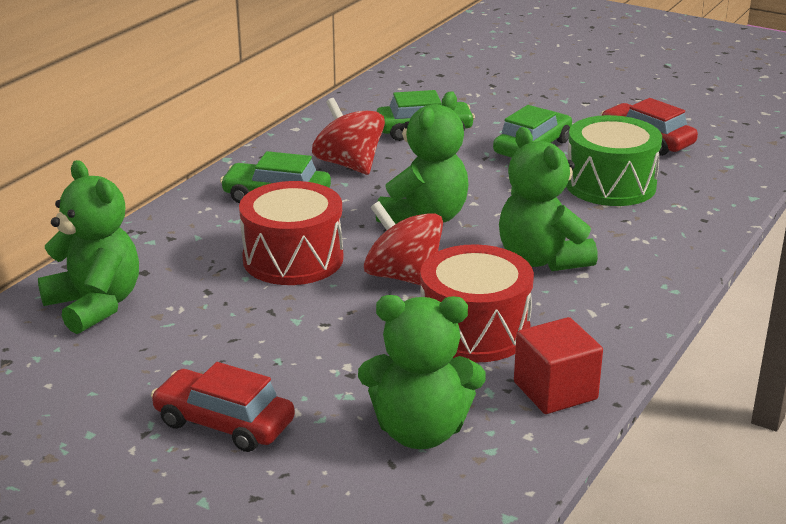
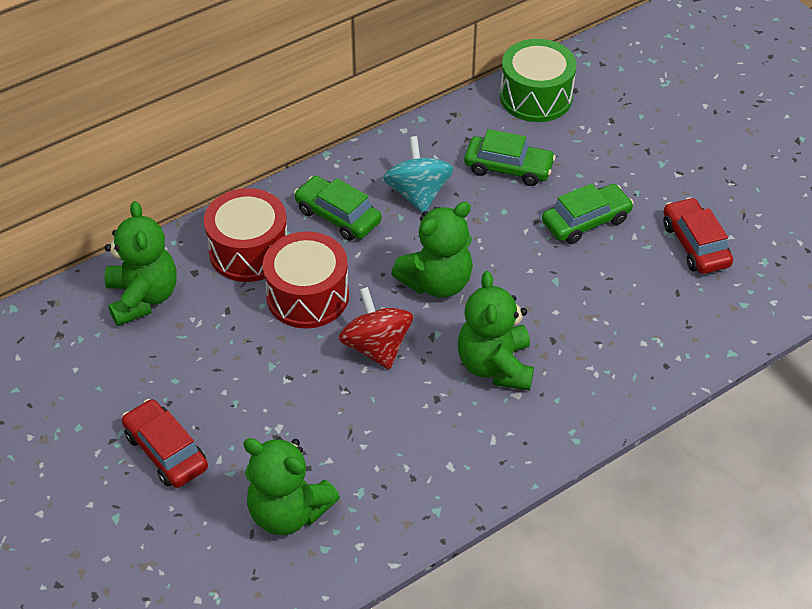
camera: 25 degrees right, 20 degrees up
(349, 165) = (418, 194): red spinning top -> turquoise spinning top
(474, 330) = (391, 426): red drum -> red drum (249, 251)
(555, 391) = (407, 510): red cube -> none
(610, 185) = (618, 293): green drum -> green drum (536, 97)

